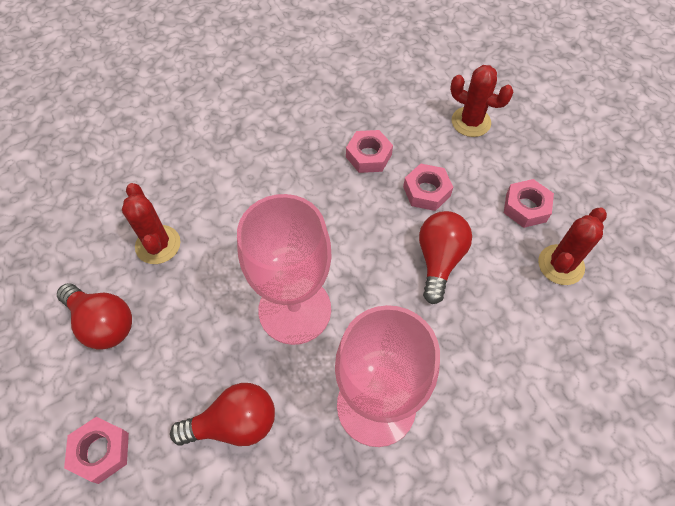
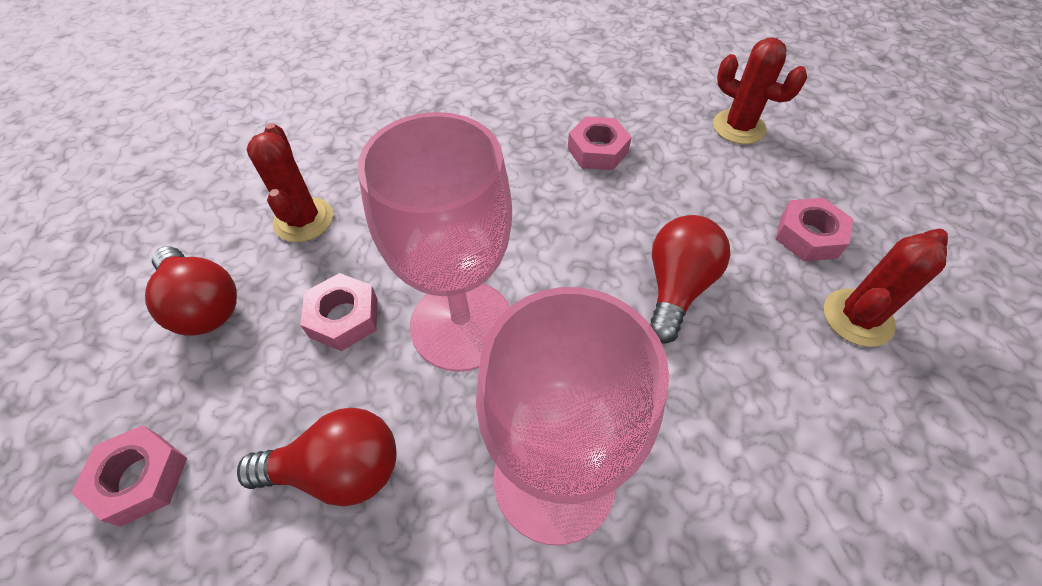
camera: 10 degrees right, 5 degrees down
(426, 191) = (669, 200): pink nut -> pink nut (344, 317)

